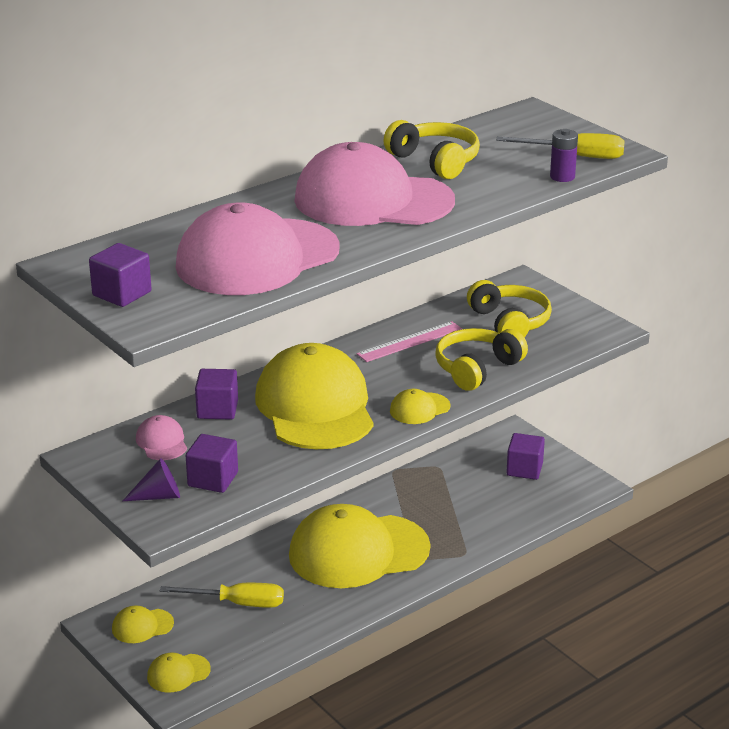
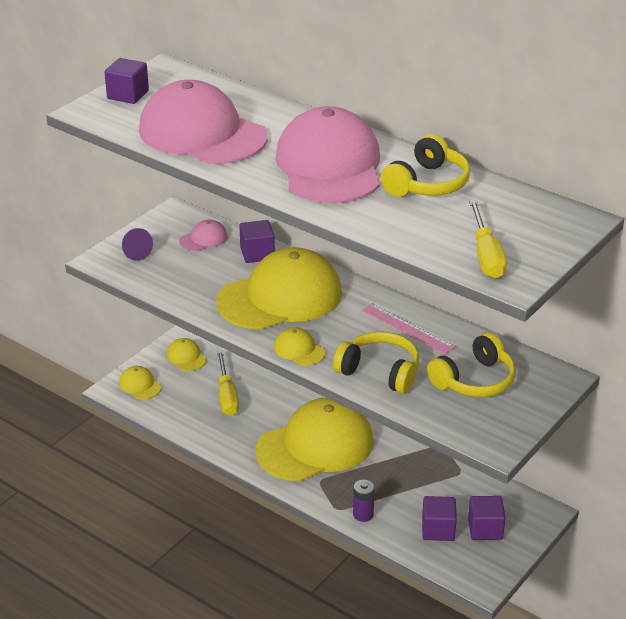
camera: 75 degrees right, 5 degrees up
(213, 479) = (162, 270): purple cube -> purple cube (438, 530)
(358, 551) = (315, 446): yellow cap -> yellow cap turned 90 degrees clockwise
(562, 177) = (432, 252): purple battery -> purple battery (363, 514)

